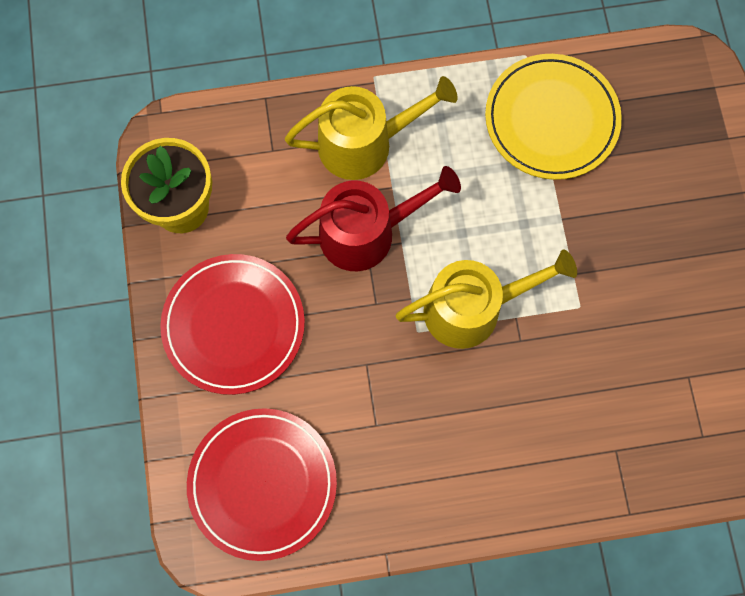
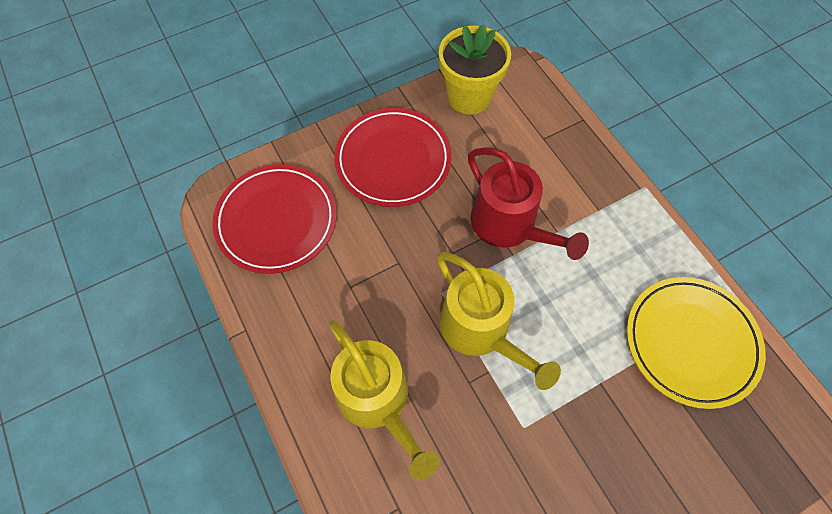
camera: 70 degrees right, 10 degrees down
(364, 144) = (584, 199): yellow watering can -> yellow watering can (377, 400)

